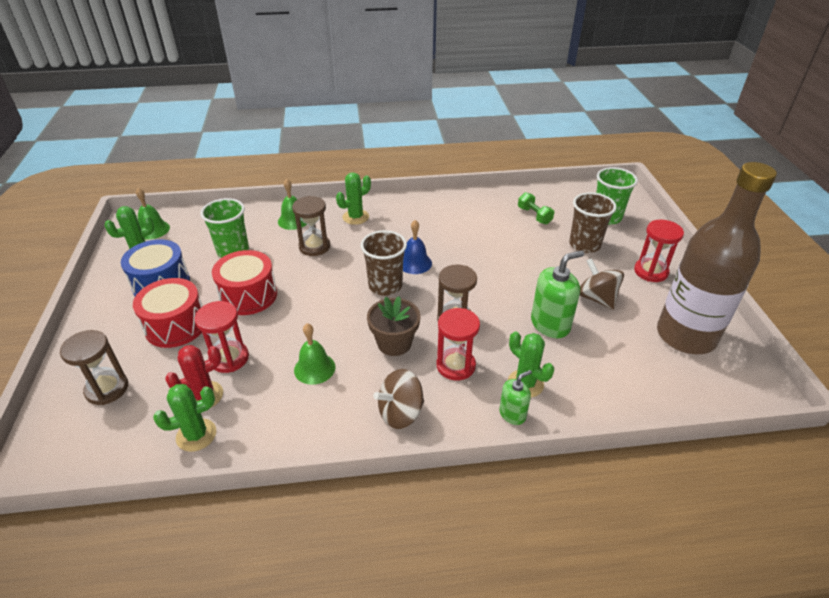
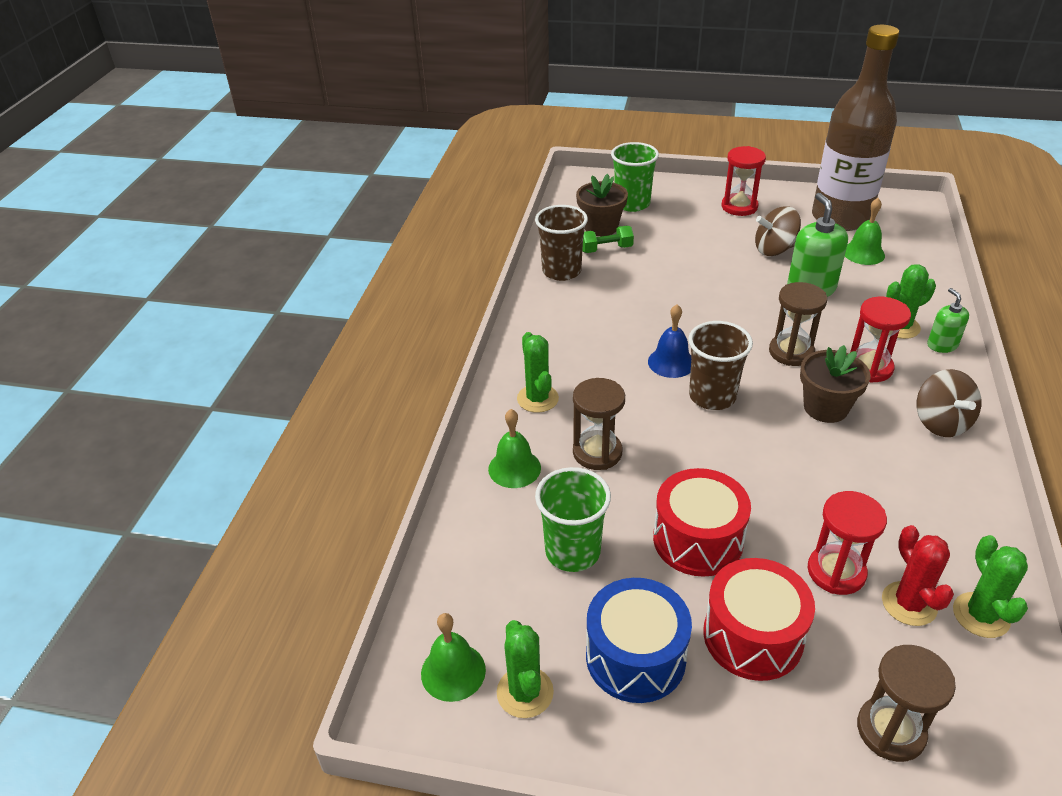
camera: 70 degrees left, 0 degrees up
(314, 368) = (863, 485): green bell -> green bell (863, 253)
(561, 209) = (601, 227): none -> brown flower pot
(584, 245) = (678, 231): brown cup -> brown cup (561, 271)

